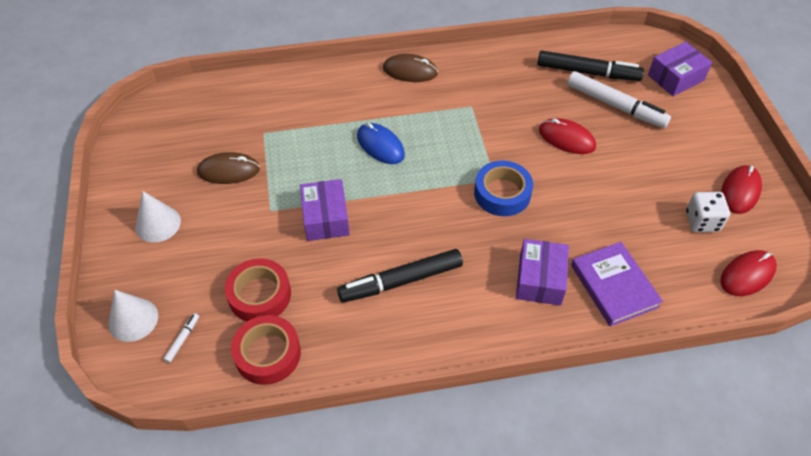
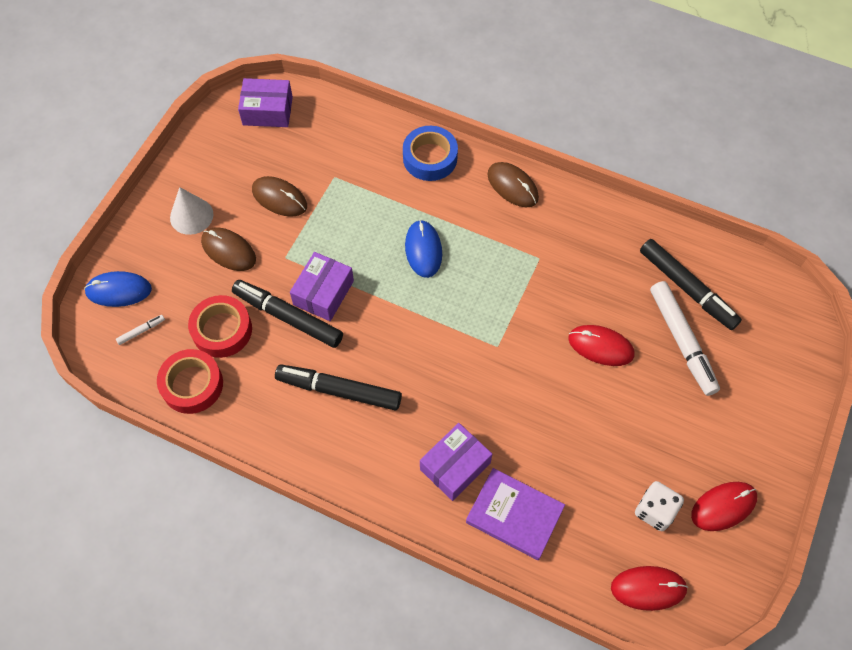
camera: 35 degrees right, 10 degrees up
(133, 319) = (118, 290): white cone -> blue mouse
(215, 232) = (228, 250): none -> brown mouse
(310, 252) = (288, 317): none -> black marker
(502, 193) = (492, 364): blue tape -> blue tape (430, 158)
(566, 138) = (600, 346): red mouse -> red mouse turned 45 degrees counterclockwise
(614, 286) = (514, 515): purple book -> purple book turned 75 degrees counterclockwise
(675, 78) = (775, 348): purple box -> purple box (267, 111)

